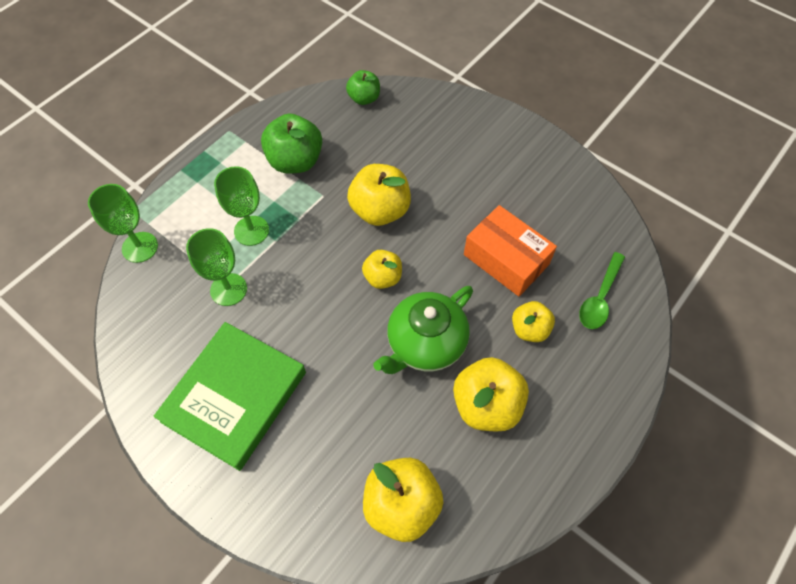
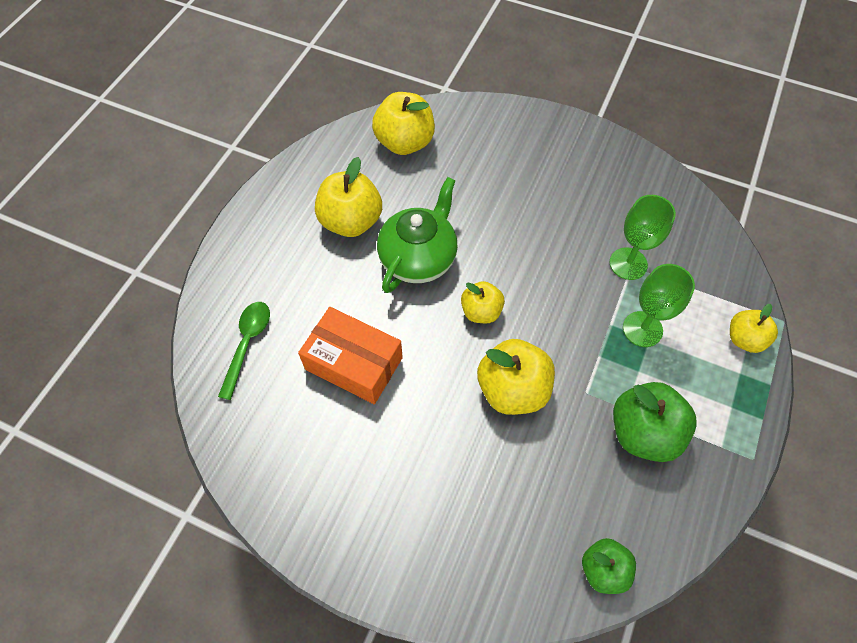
camera: 165 degrees right, 0 degrees up
(140, 247) = (743, 283): green goblet -> none
(234, 396) = (569, 180): green book -> none
(529, 329) = (319, 294): yellow apple -> yellow apple (744, 339)

